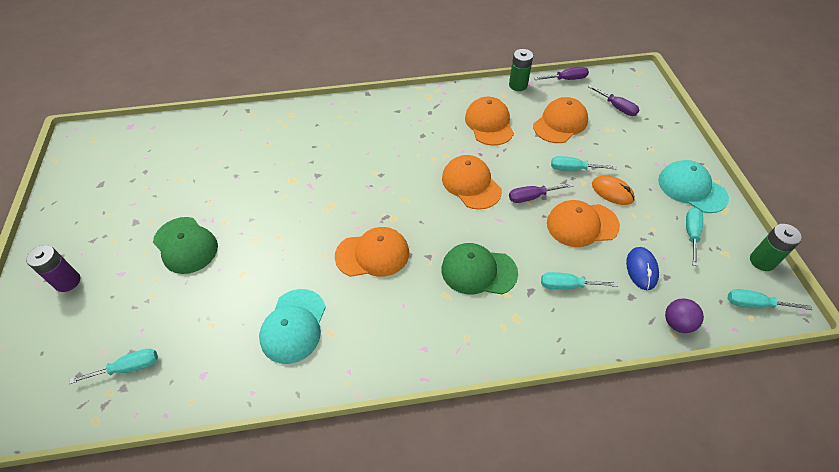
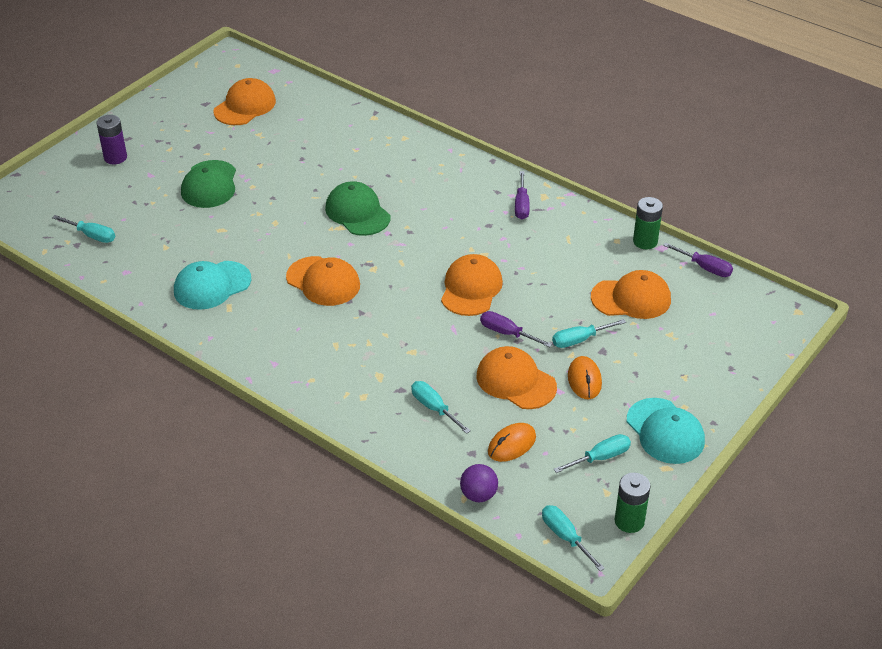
camera: 45 degrees right, 10 degrees down
(478, 271) = (382, 348): green cap -> green cap (357, 212)
(489, 124) = (562, 255): orange cap -> orange cap (245, 106)
(573, 169) = (579, 340): turquoise screwdriver -> turquoise screwdriver turned 75 degrees counterclockwise
(616, 107) = (713, 324): purple screwdriver -> purple screwdriver (521, 205)
(641, 269) = (511, 444): blue mouse -> orange mouse
(692, 189) = (665, 431): turquoise cap -> turquoise cap turned 150 degrees clockwise

